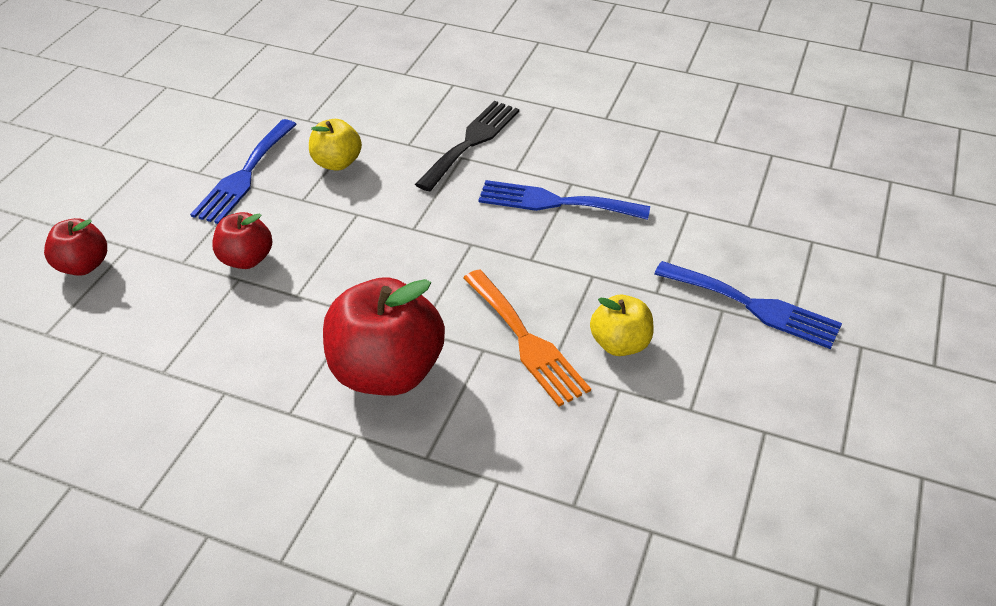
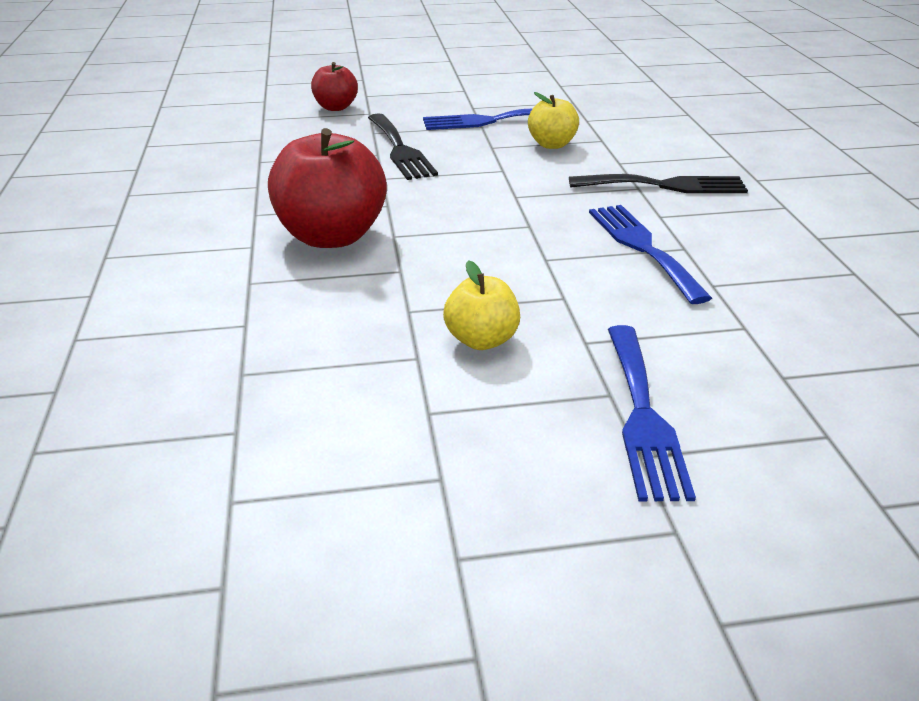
camera: 60 degrees right, 10 degrees down
(246, 259) = (400, 149): red apple -> black fork
(526, 341) = (432, 287): orange fork -> none

